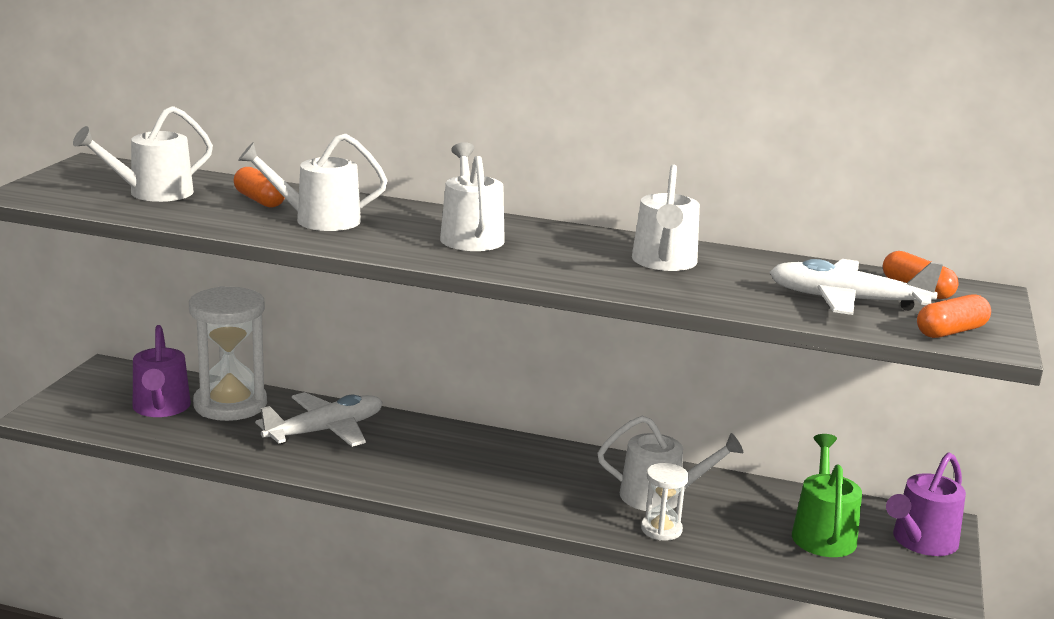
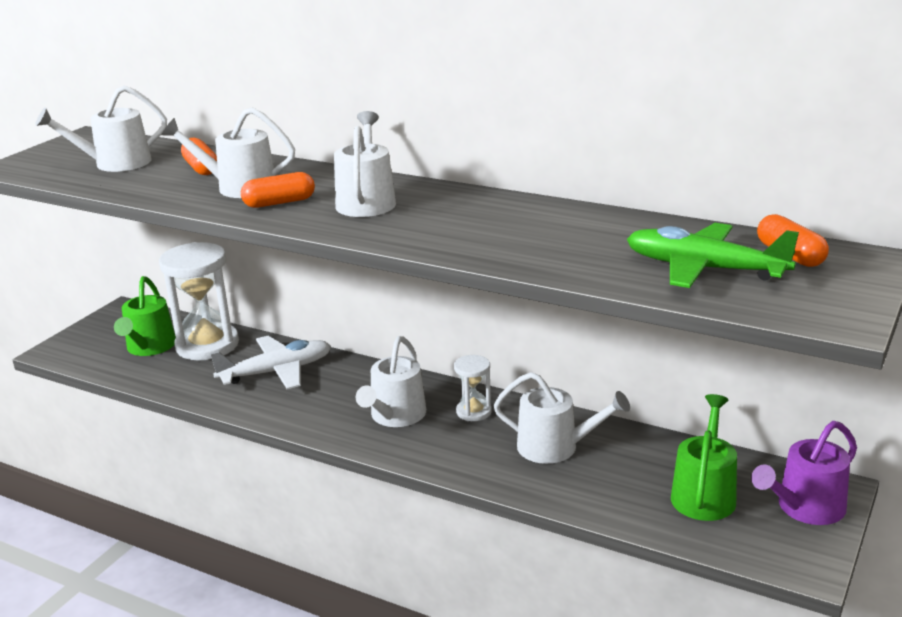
camera: 15 degrees right, 5 degrees up
(161, 408) = (149, 347): purple watering can -> green watering can
(661, 529) = (542, 482): white hourglass -> white hourglass (473, 412)
(664, 262) = (537, 227): white watering can -> white watering can (395, 416)
(846, 300) = (704, 269): white plane -> green plane
(951, 331) = (800, 305): orange capsule -> orange capsule (279, 203)

